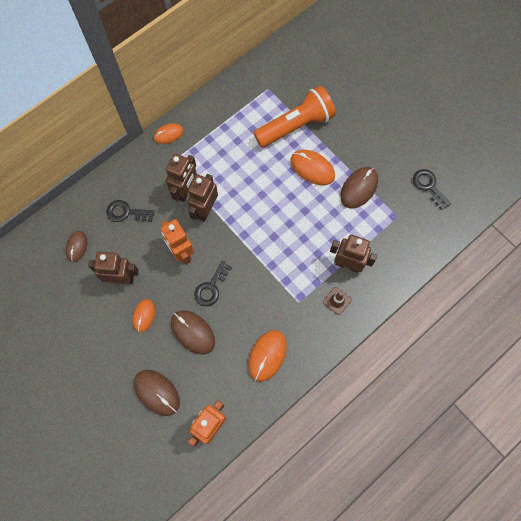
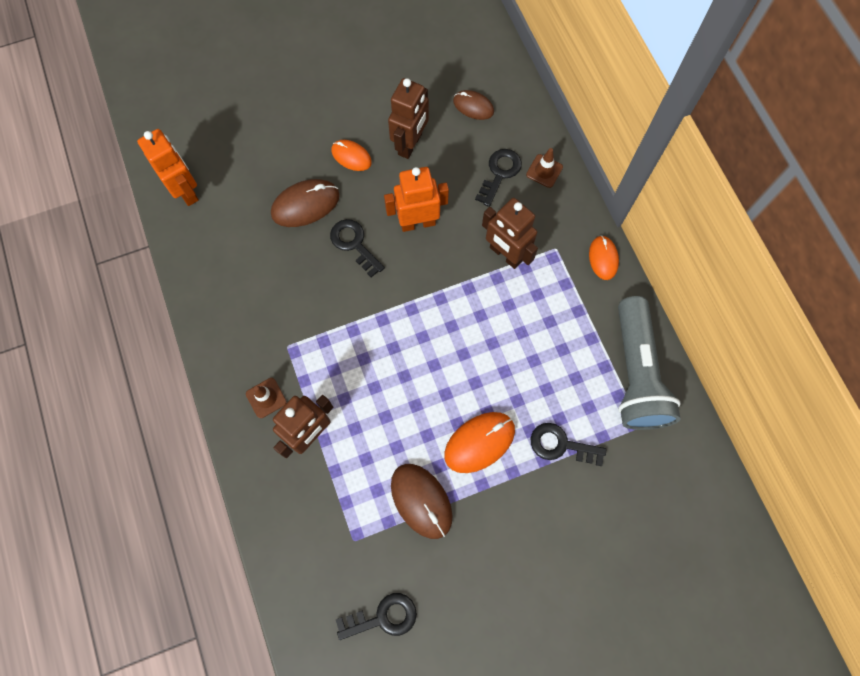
camera: 110 degrees right, 0 degrees up
(115, 185) = (544, 171): none -> brown traffic cone
(157, 392) = (251, 145): brown mouse -> none
(205, 210) = (467, 271): brown robot -> none
(237, 99) = (635, 373): none -> grey flashlight
(267, 355) = (236, 282): orange mouse -> none
(295, 126) = (561, 445): orange flashlight -> black key

